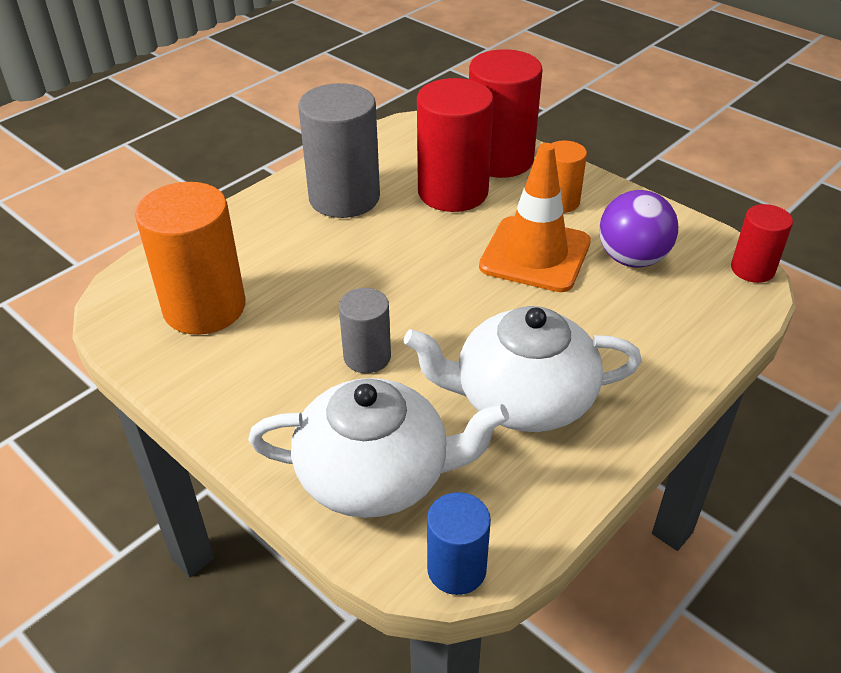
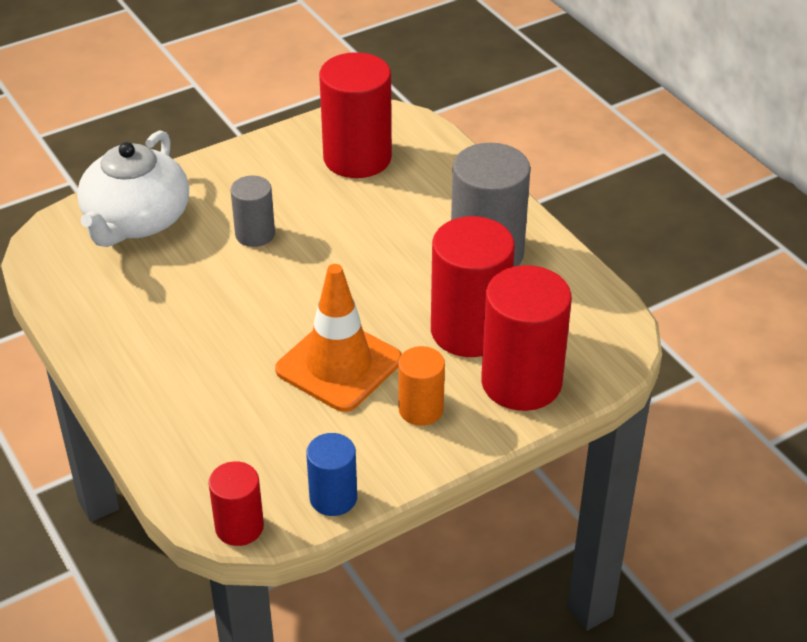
camera: 105 degrees right, 0 degrees up
(204, 307) = (357, 158): orange cylinder -> red cylinder
(456, 569) = (40, 243): blue cylinder -> blue cylinder (333, 498)
(522, 398) = (163, 308): white teapot -> none
(632, 259) = (300, 435): purple ball -> none

